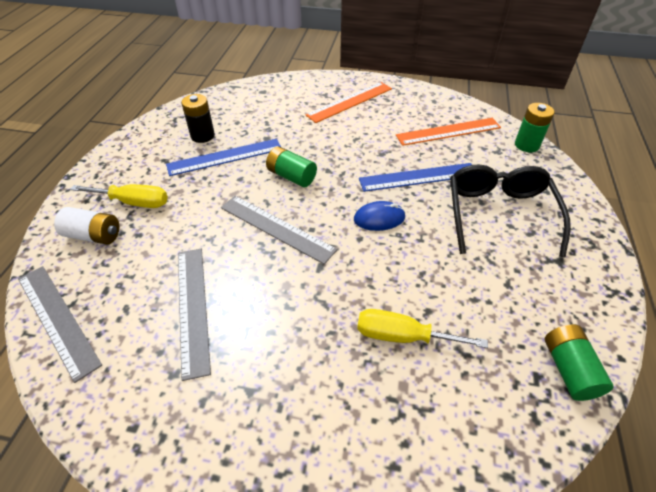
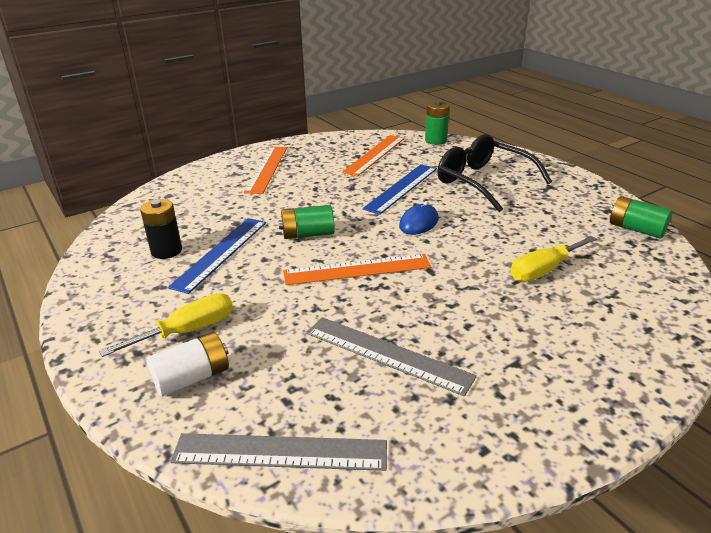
camera: 45 degrees left, 15 degrees down
(276, 228) = (357, 269): grey ruler -> orange ruler

